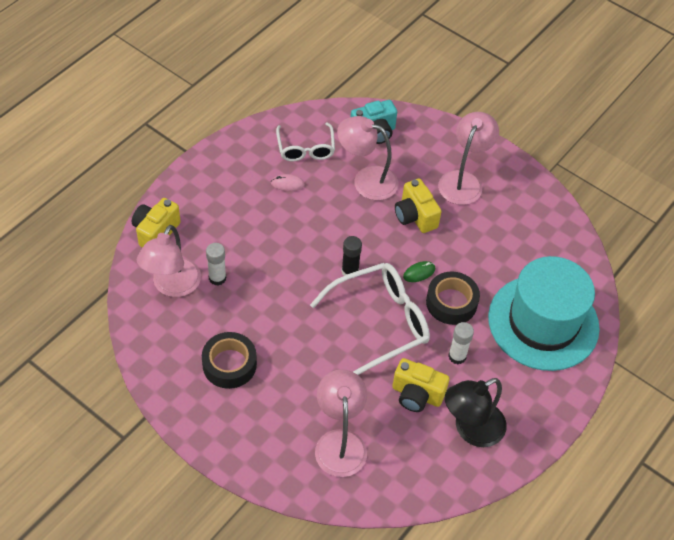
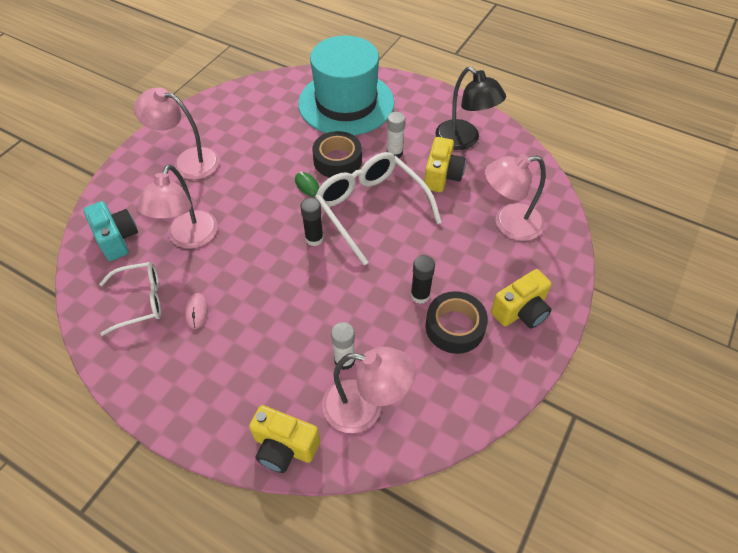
camera: 95 degrees left, 0 degrees up
(269, 344) = (420, 295): none -> black glue stick
(415, 216) = (237, 194): yellow camera -> yellow camera (520, 311)

